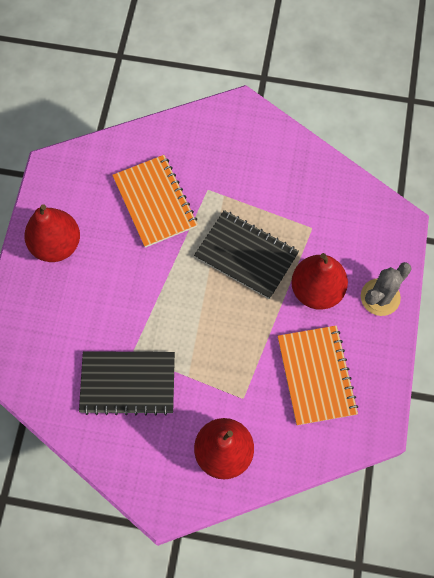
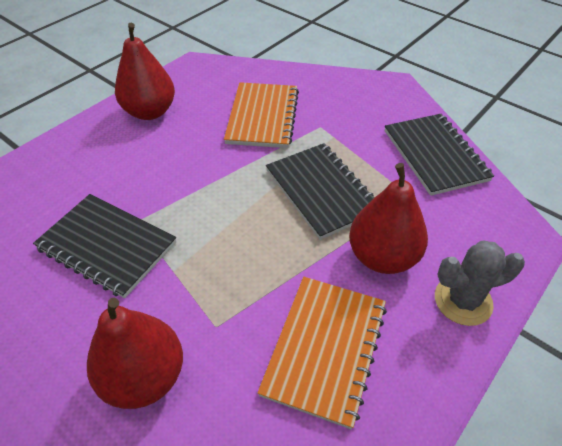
camera: 30 degrees right, 20 degrees down
(309, 176) = (435, 155): none -> black notebook

